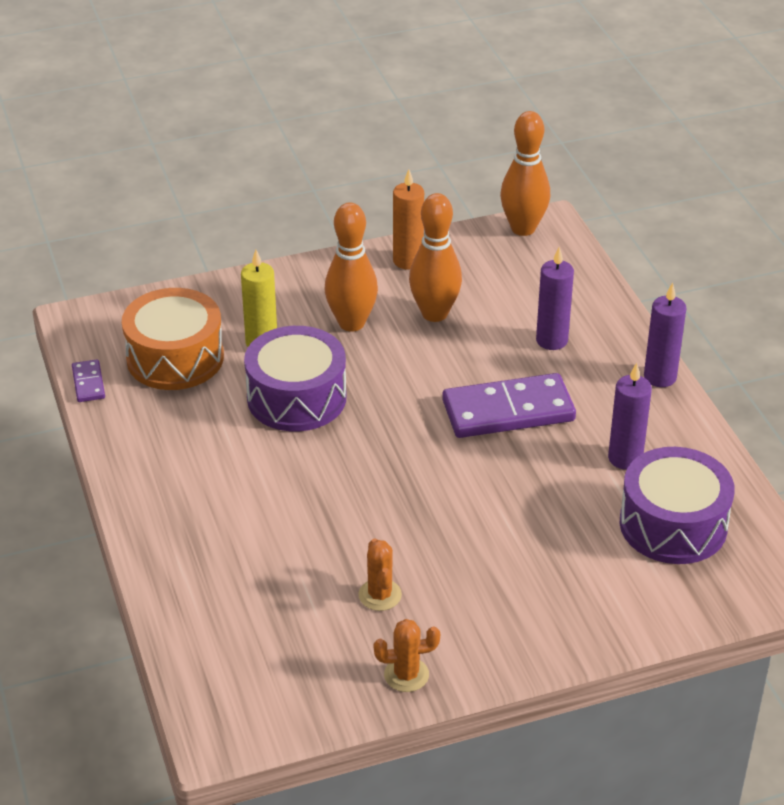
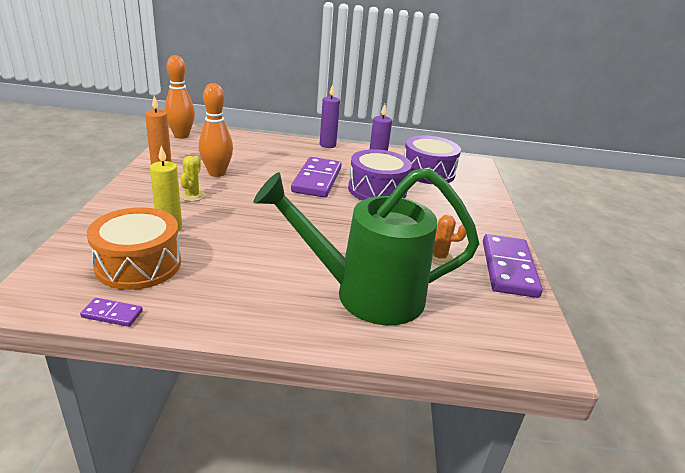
camera: 70 degrees left, 10 degrees down
(241, 547) = (366, 294): none -> green watering can
(296, 398) = (239, 232): purple drum -> purple drum (377, 190)
(351, 323) = (192, 196): orange bowling pin -> yellow cactus
(406, 675) = (508, 268): orange cactus -> purple domino
(551, 340) = (275, 156): purple candle -> none

